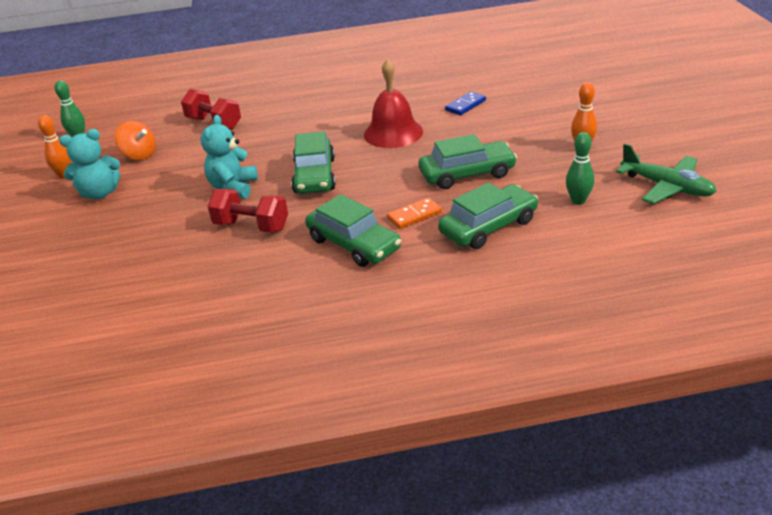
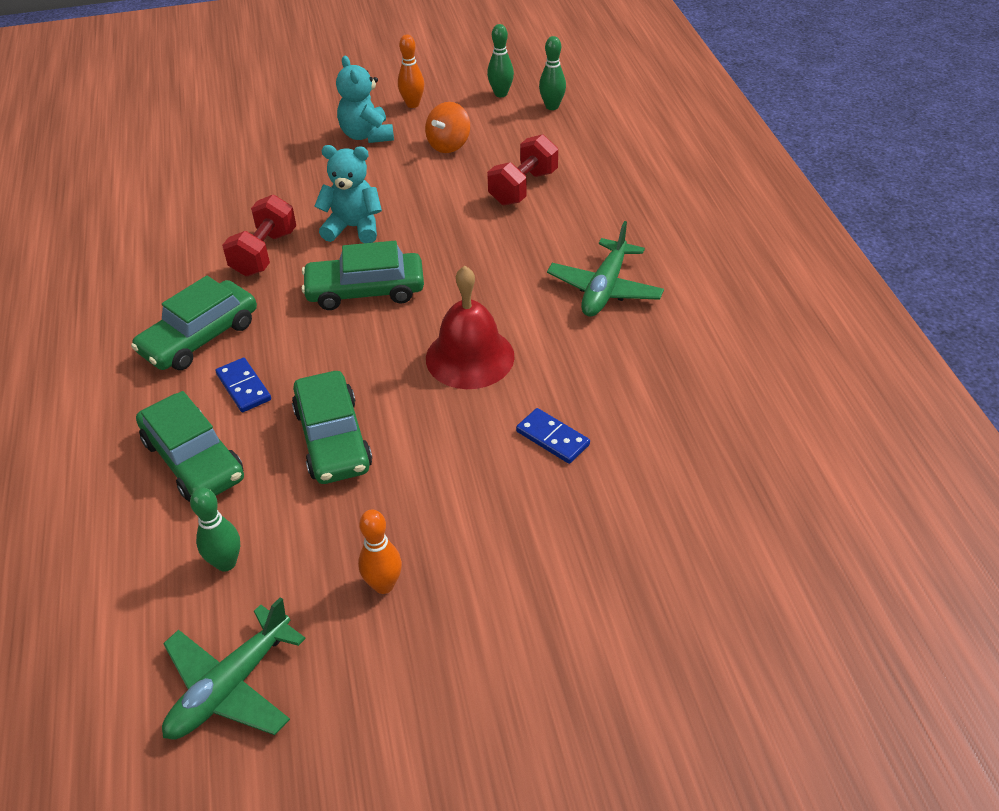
camera: 85 degrees right, 10 degrees up
(113, 117) = (552, 106): none -> green bowling pin
(336, 94) = (604, 289): none -> green plane
(414, 215) = (244, 387): orange domino -> blue domino

